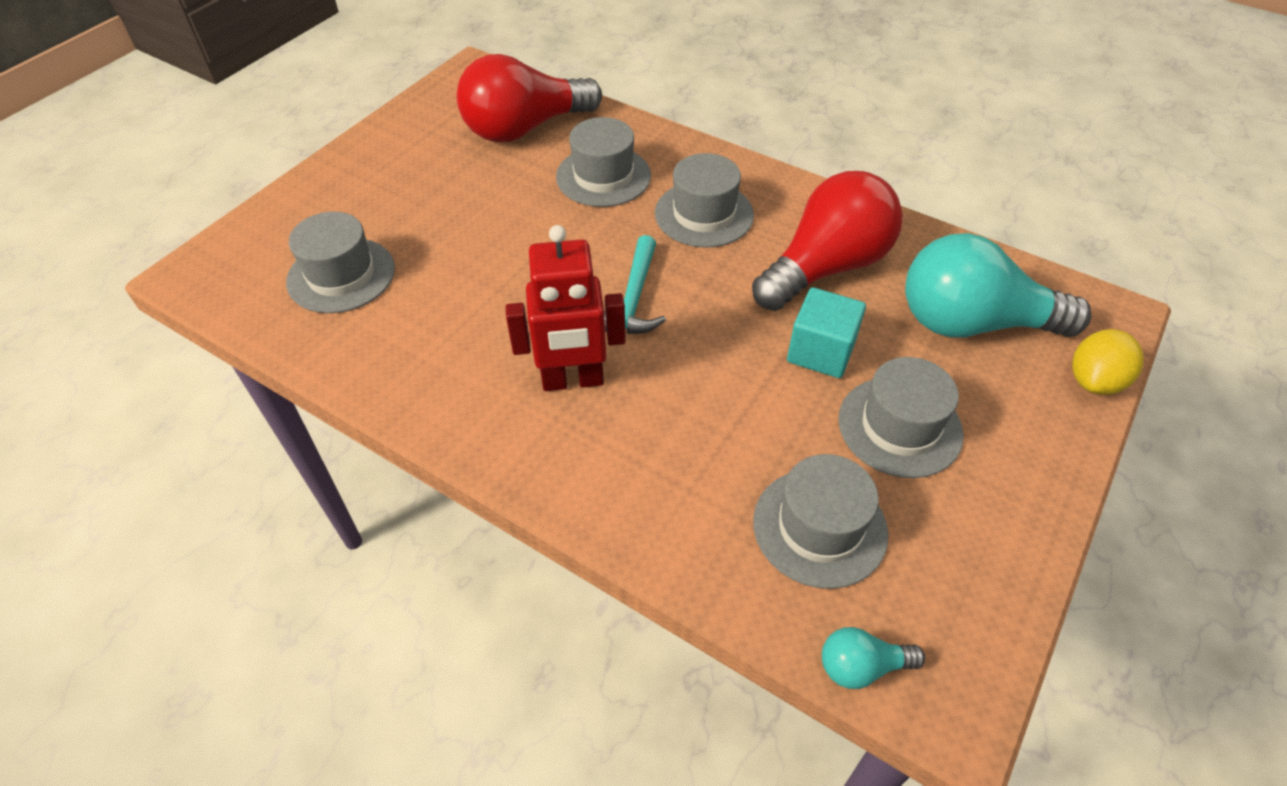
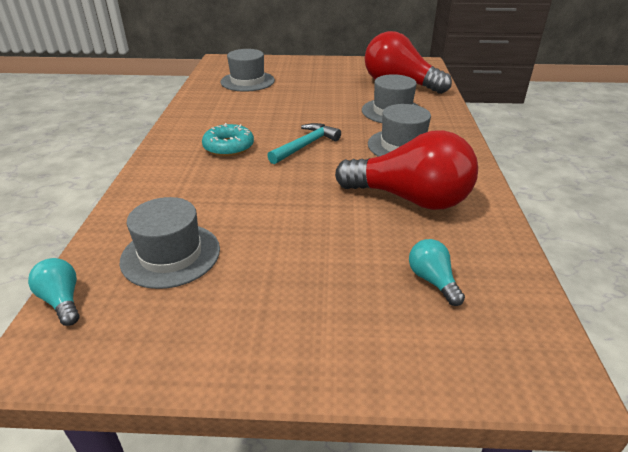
camera: 60 degrees right, 15 degrees down
(572, 380) = (228, 147): red robot -> turquoise donut
(634, 299) = (305, 145): turquoise hammer -> turquoise hammer turned 150 degrees clockwise
(821, 351) = (327, 217): turquoise cube -> none
(899, 426) = (285, 268): grey hat -> none
(972, 323) = (432, 280): turquoise light bulb -> turquoise light bulb, size x0.43
(1094, 381) = (442, 377): yellow lemon -> none

